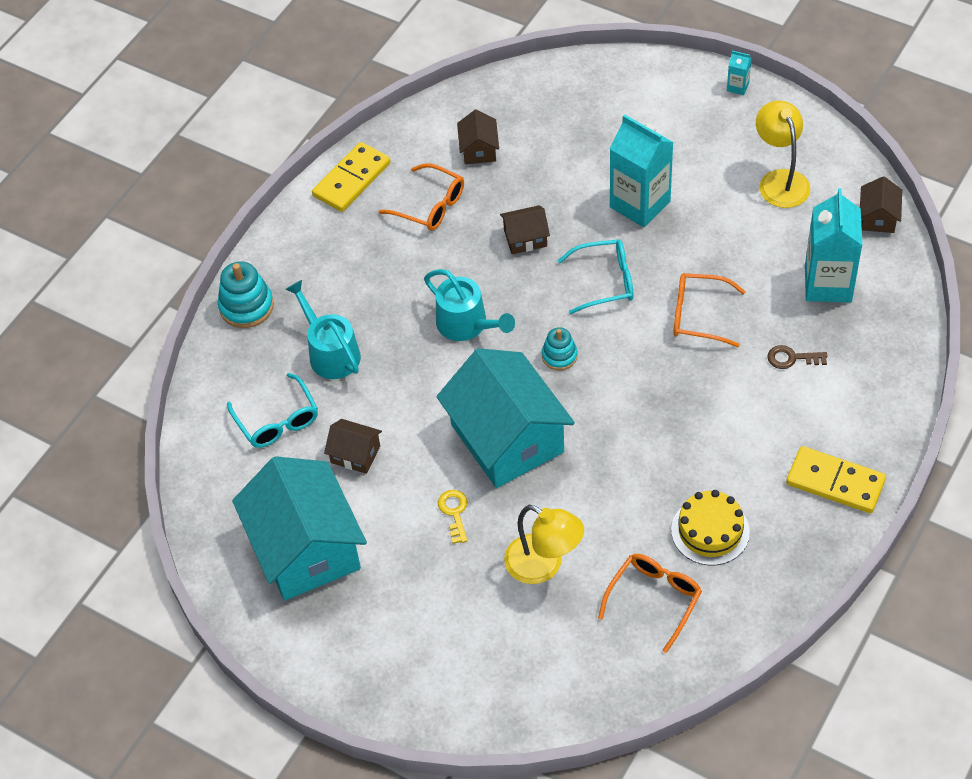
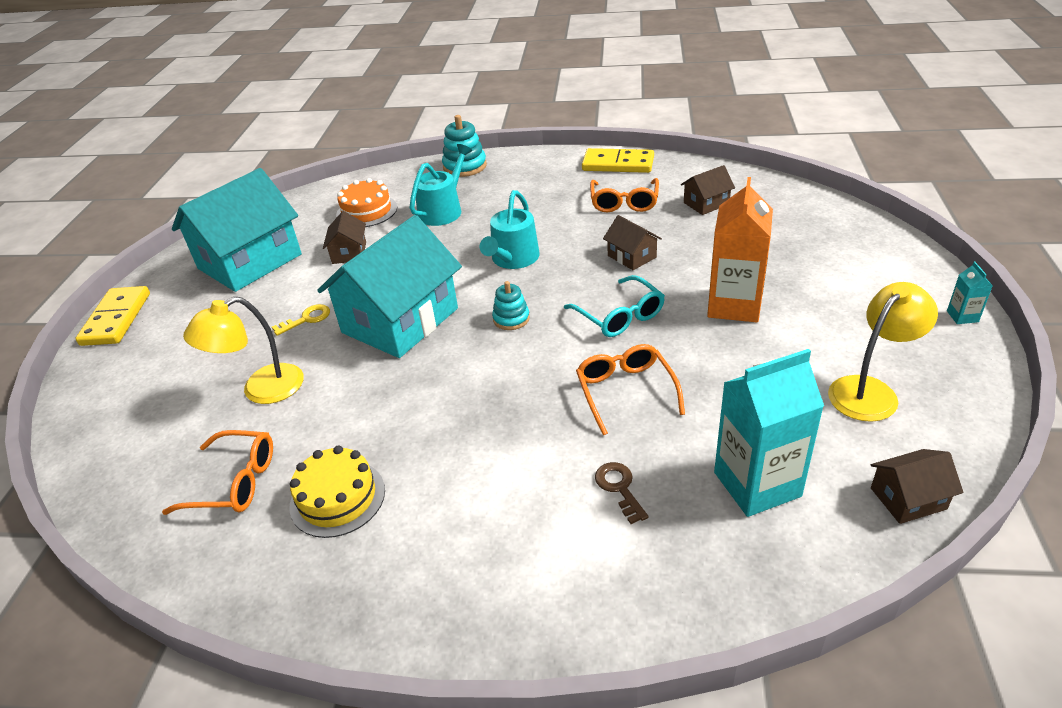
camera: 65 degrees right, 15 degrees down
(277, 420) = (366, 211): turquoise glasses -> orange cake
(544, 565) = (261, 390): yellow lamp -> yellow lamp turned 45 degrees clockwise
(640, 204) = (734, 305): turquoise carton -> orange carton
(835, 482) = (452, 596): yellow domino -> yellow domino (116, 319)

